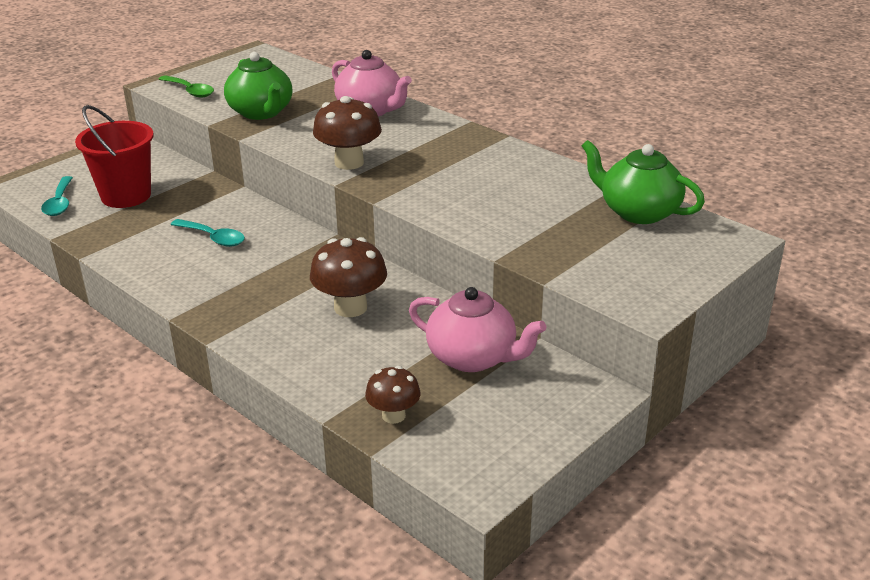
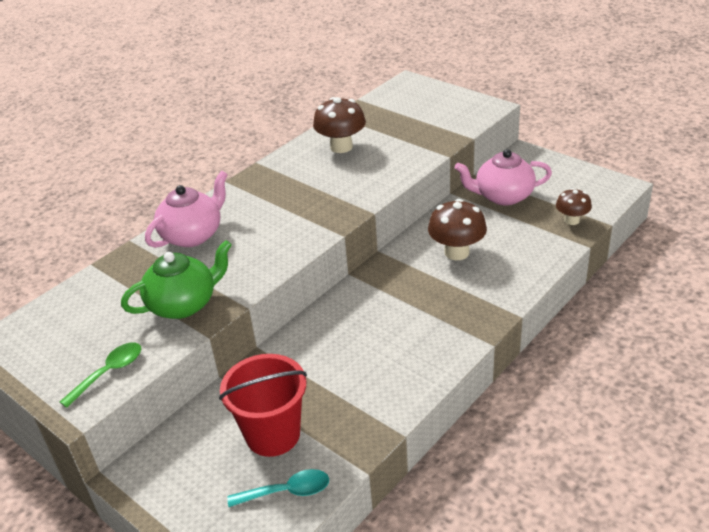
camera: 90 degrees left, 5 degrees up
(213, 238) = (360, 346): turquoise spoon -> none
(349, 162) = (302, 233): brown mushroom -> brown mushroom (341, 147)
(473, 358) = (503, 196): pink teapot -> pink teapot turned 120 degrees counterclockwise
(638, 212) = (378, 110): green teapot -> none

